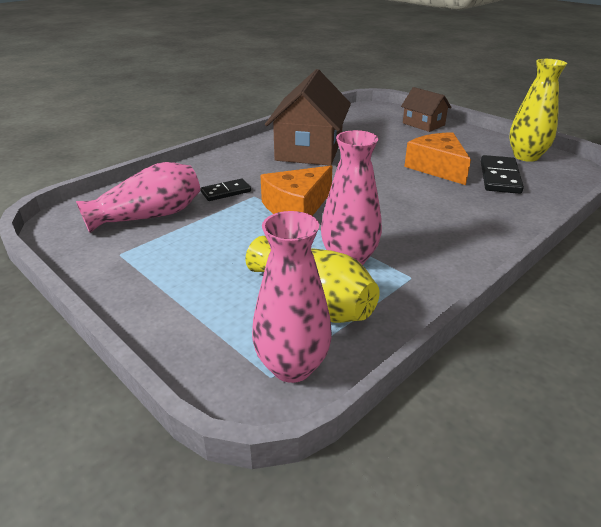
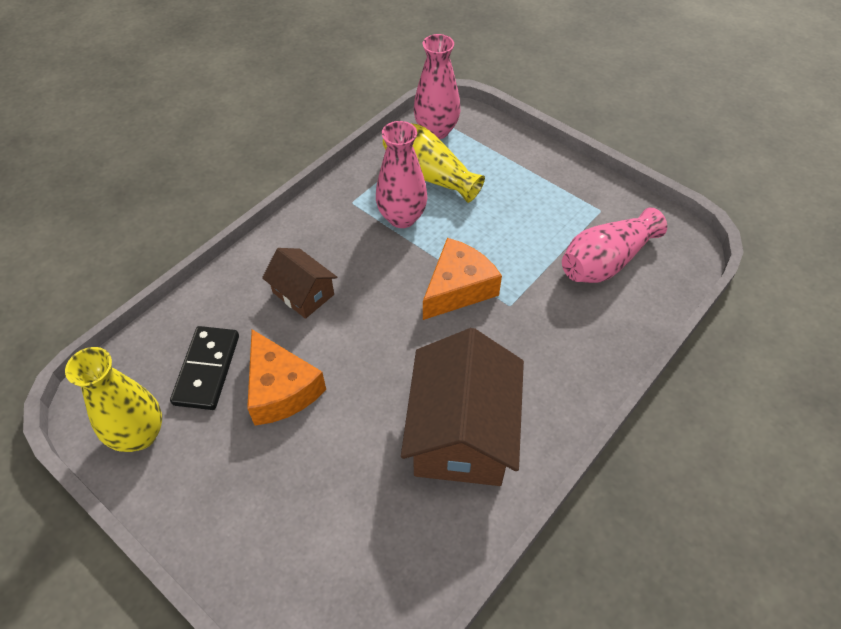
camera: 175 degrees right, 20 degrees up
(226, 192) = (544, 310): black domino -> none
(423, 124) = (261, 559): brown house -> brown house (303, 293)

